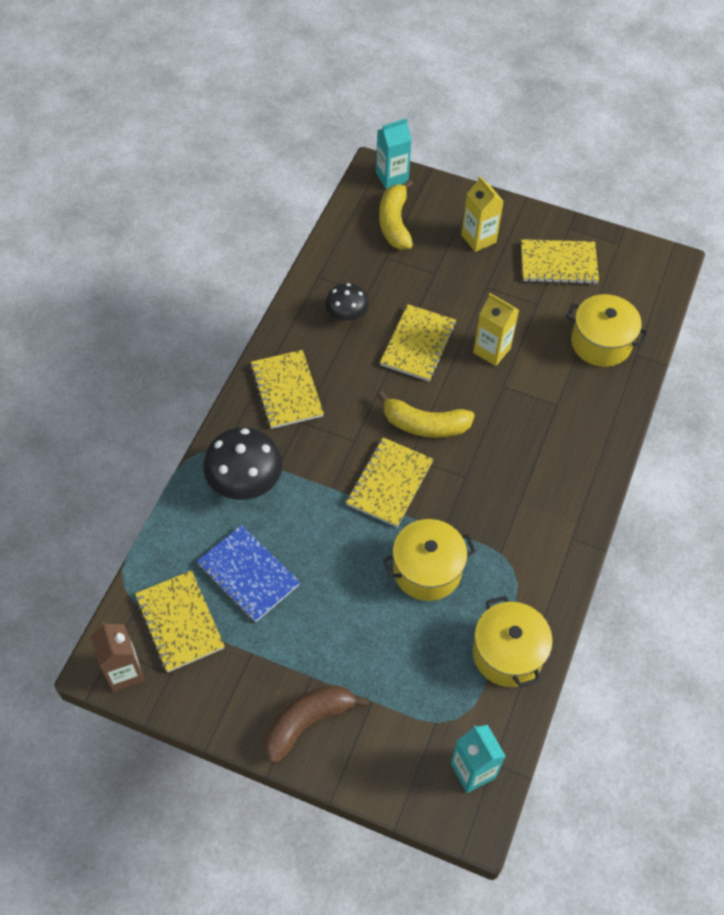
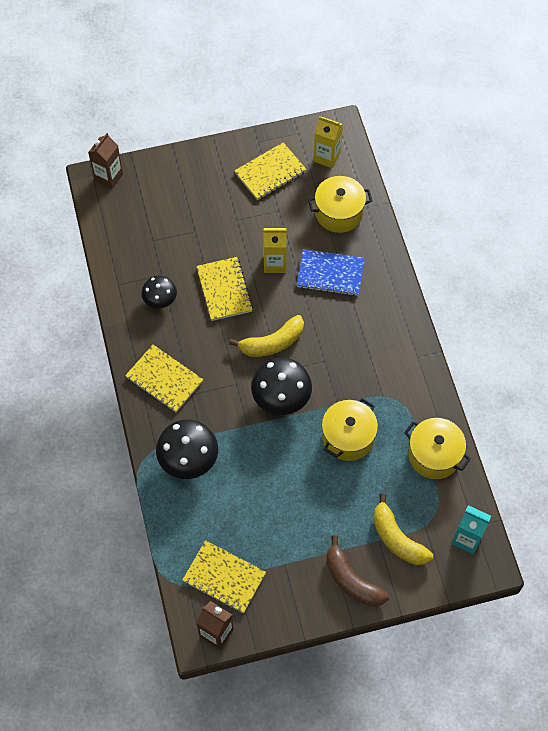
camera: 35 degrees left, 5 degrees up
(248, 574) = (241, 517): blue notebook -> blue notebook (330, 273)
(307, 722) = (351, 580): brown banana -> brown banana turned 60 degrees counterclockwise
(389, 483) = (281, 397): yellow notebook -> black mushroom
(392, 177) = (109, 177): turquoise carton -> brown carton
(395, 223) = (138, 211): yellow banana -> yellow banana (397, 538)
(478, 239) = (204, 187): yellow carton -> yellow carton (327, 157)

